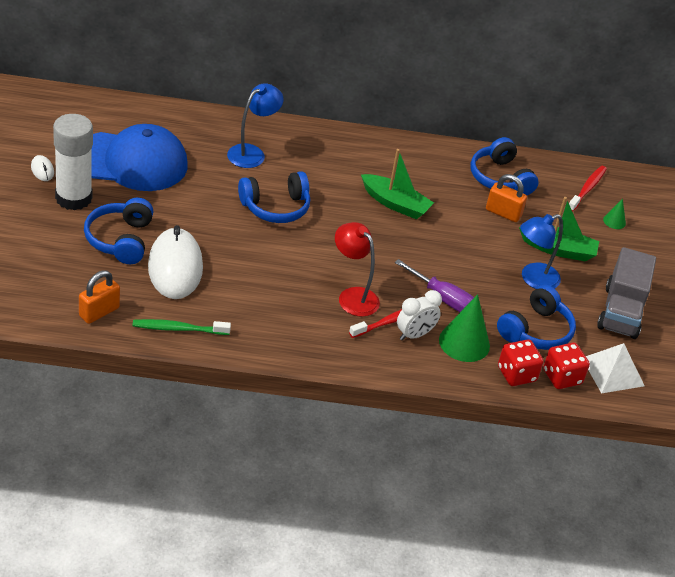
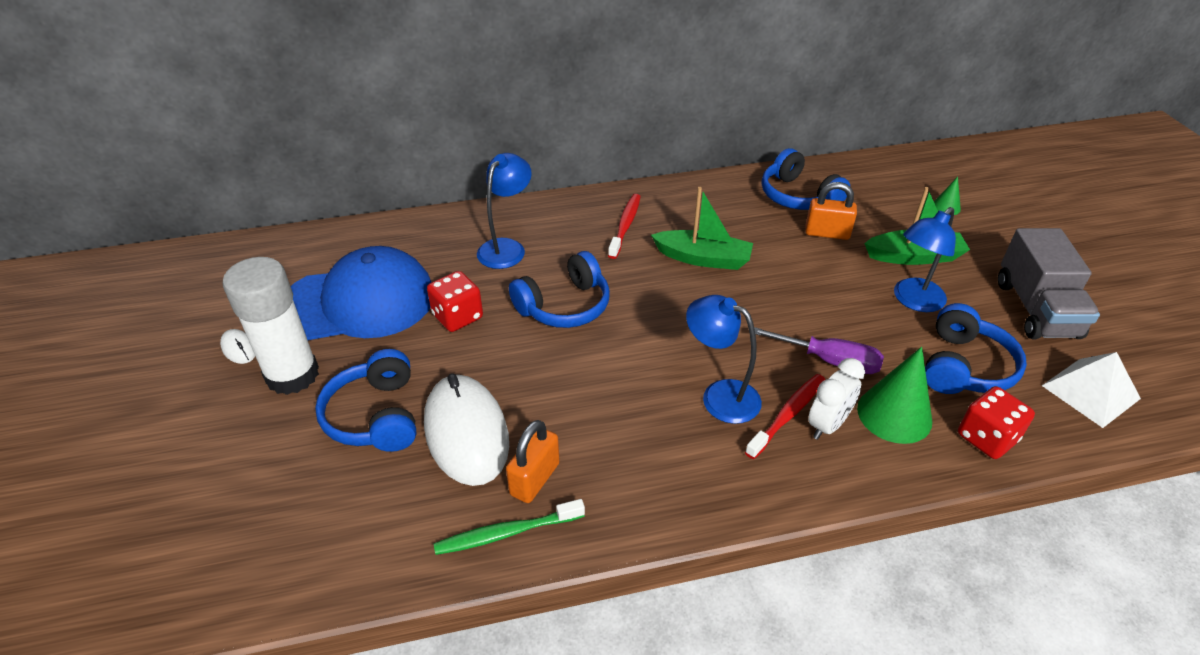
camera: 10 degrees left, 0 degrees up
(99, 312) = (377, 547): orange padlock -> orange padlock (535, 479)
(353, 296) = (720, 396): red lamp -> blue lamp
(562, 377) = (1041, 421): red dice -> red dice (457, 316)
(587, 189) = (893, 181): red toothbrush -> red toothbrush (625, 225)

